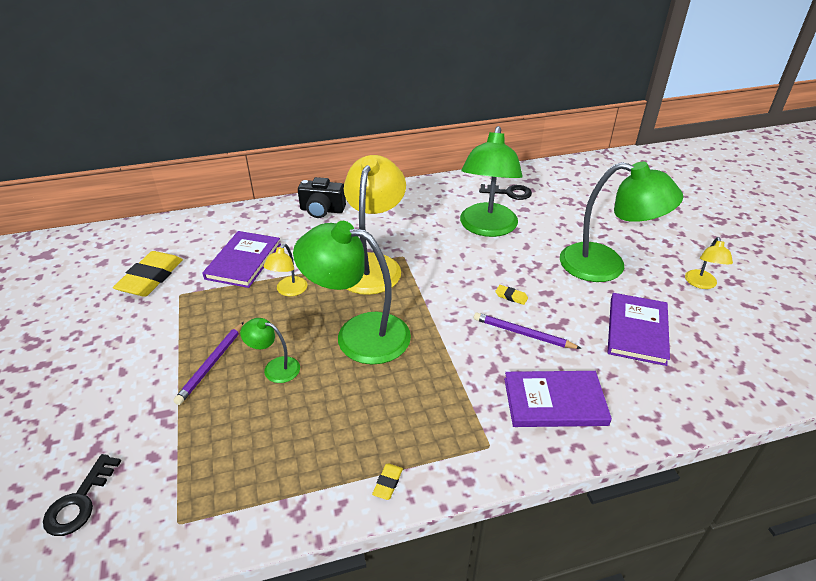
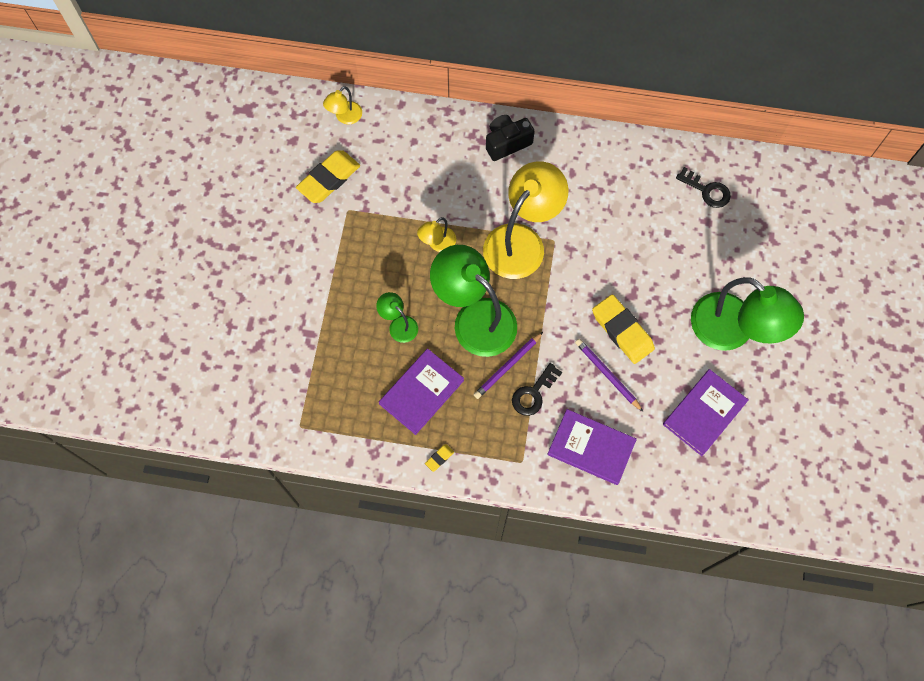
camera: 25 degrees right, 30 degrees up
(79, 502) = (244, 384): black key -> black key (533, 393)
(211, 364) = (353, 301): purple pencil -> purple pencil (507, 366)
(243, 261) = (411, 189): purple book -> purple book (421, 392)
(322, 210) = (507, 143): black camera -> black camera turned 120 degrees clockwise
(487, 228) = (652, 234): green lamp -> none
(511, 296) = (622, 331): yellow eraser -> yellow eraser, size x2.37
(701, 284) = (804, 389): yellow lamp -> yellow lamp (345, 117)

